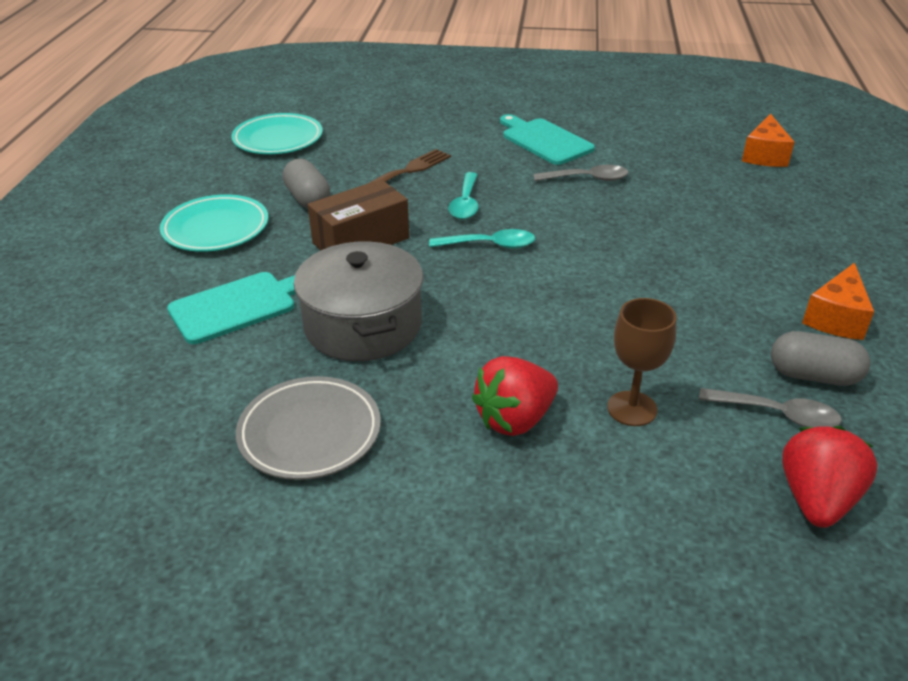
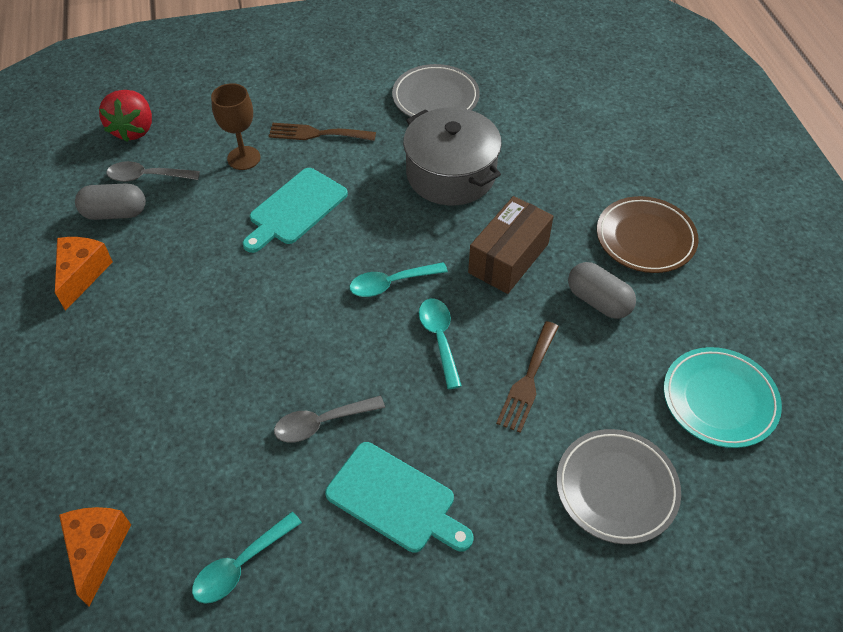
camera: 160 degrees right, 15 degrees up
(216, 229) = (645, 238): turquoise plate -> brown plate
(238, 306) = (553, 167): turquoise cutting board -> turquoise cutting board (295, 209)
(391, 121) = (616, 488): none -> grey plate
(515, 419) = (317, 134): red strawberry -> brown fork
(660, 135) = (240, 565): none -> turquoise spoon

